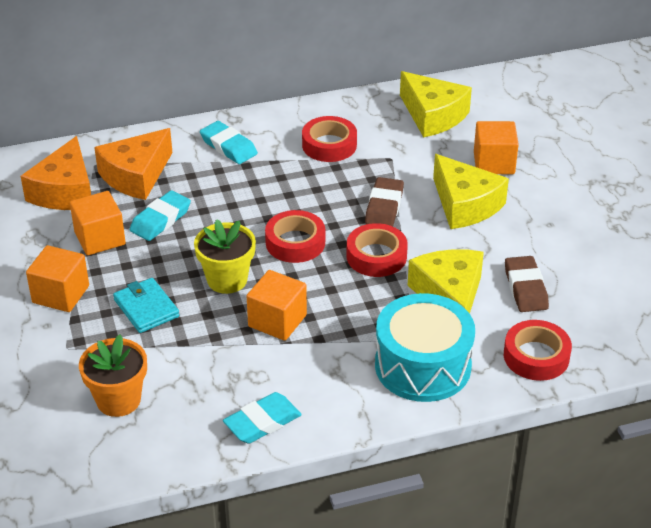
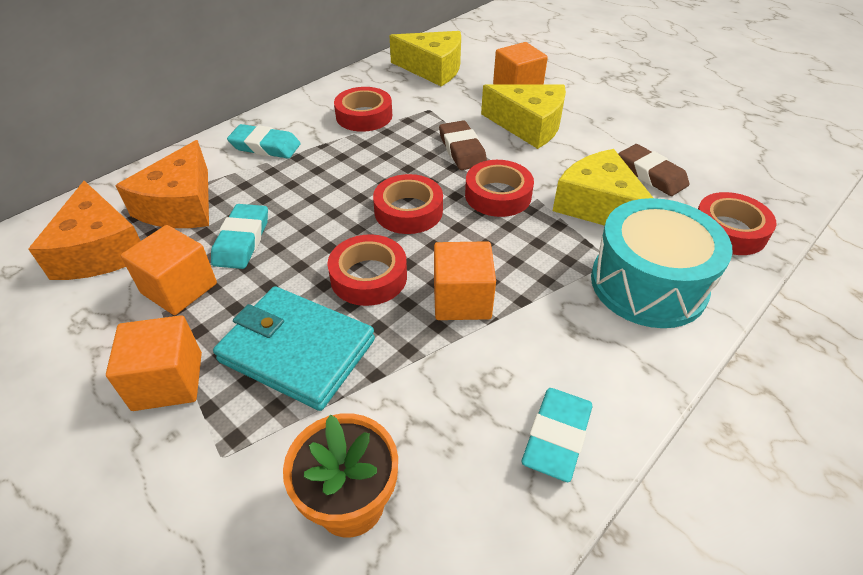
camera: 30 degrees left, 5 degrees up
(146, 308) = (297, 351): turquoise wallet -> turquoise wallet, size x1.58
(227, 280) = (368, 277): yellow flower pot -> red tape

